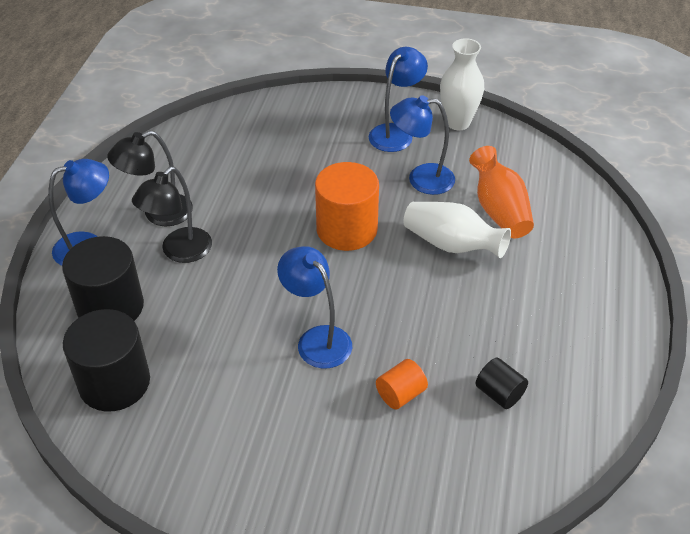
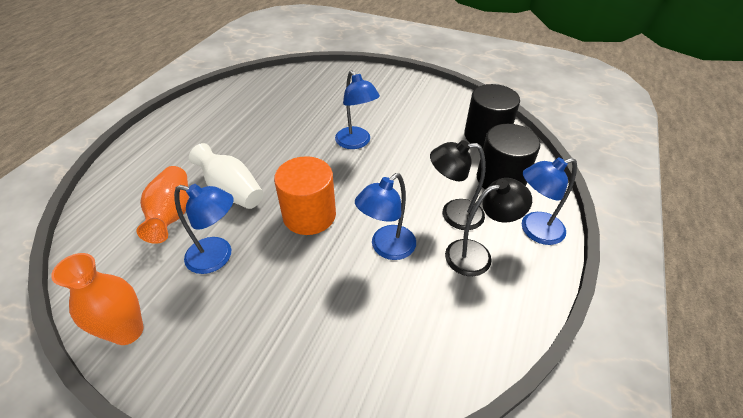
camera: 170 degrees left, 0 degrees up
(179, 252) = (453, 214): black lamp -> black lamp turned 135 degrees counterclockwise
(395, 133) = (208, 326): blue lamp -> blue lamp (386, 248)
(400, 394) = (316, 112): orange cylinder -> none
(458, 122) = (128, 331): white vase -> orange vase
(499, 393) = (261, 106): black cylinder -> none

